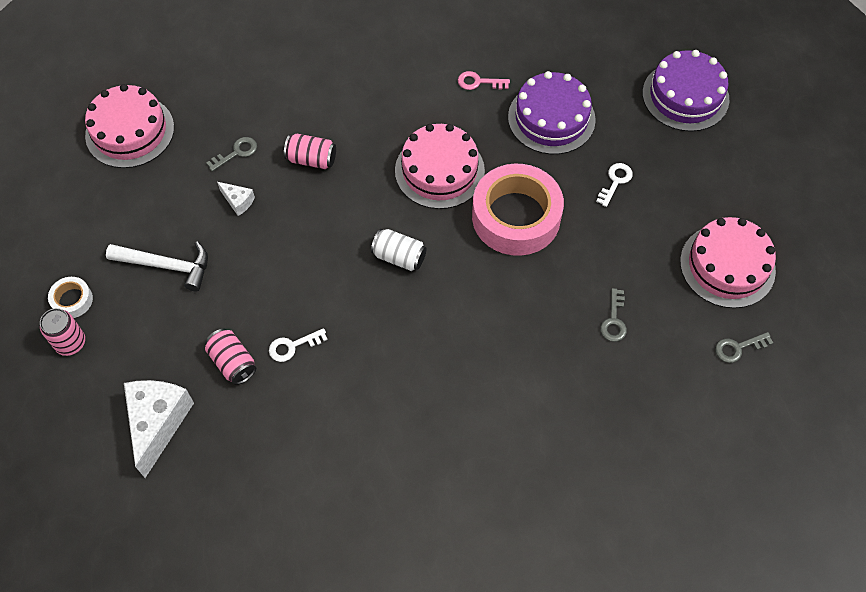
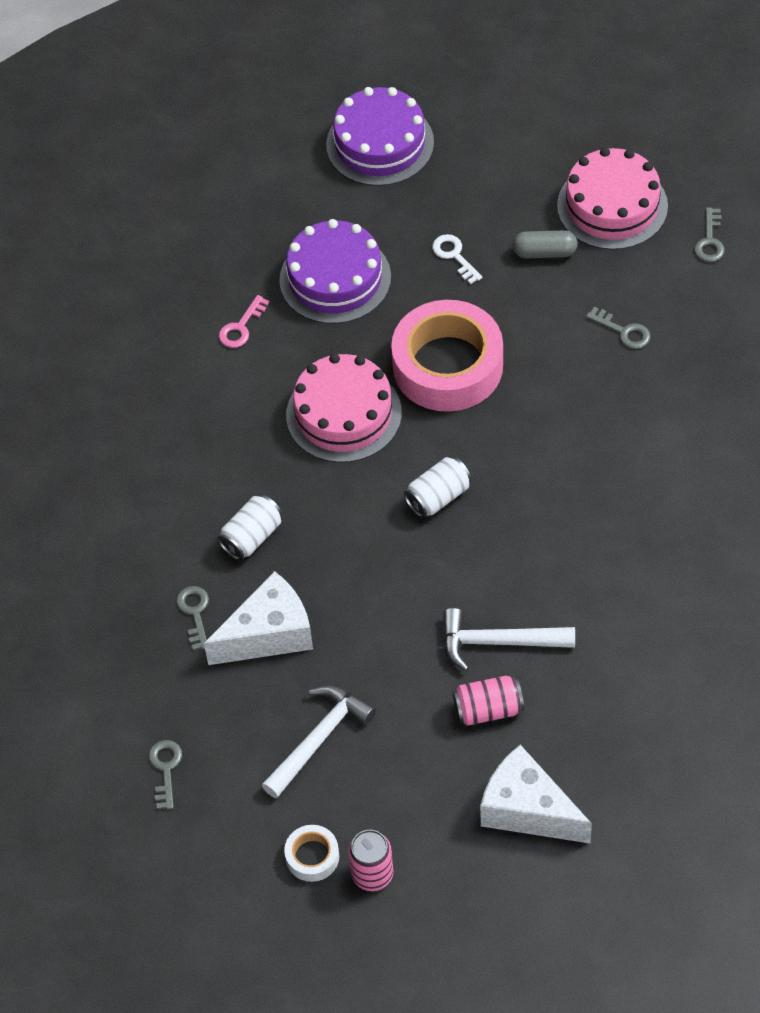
camera: 60 degrees left, 5 degrees down
(110, 187) = (165, 769): none -> grey key
(130, 131) = (90, 721): pink cake -> none
(238, 201) = (269, 634): white cheese -> white cheese, size x2.12
(293, 346) = (498, 642): white key -> white hammer
(311, 159) = (252, 537): pink can -> white can
(655, 238) = (544, 252): none -> grey capsule

